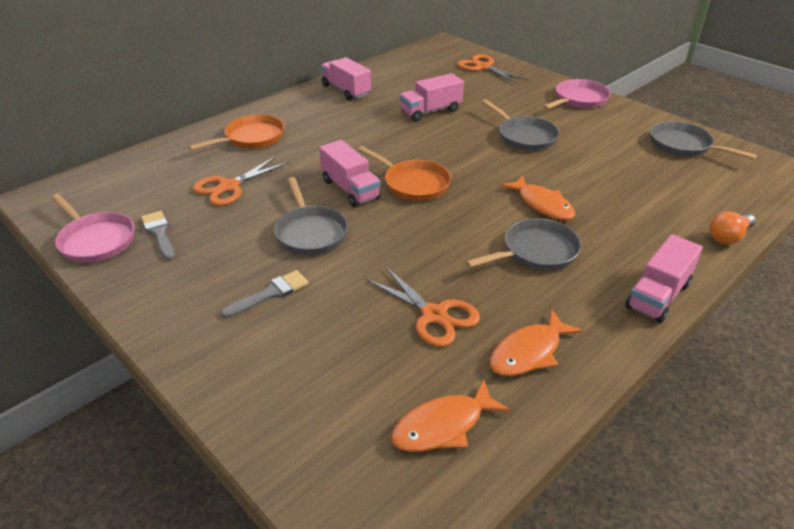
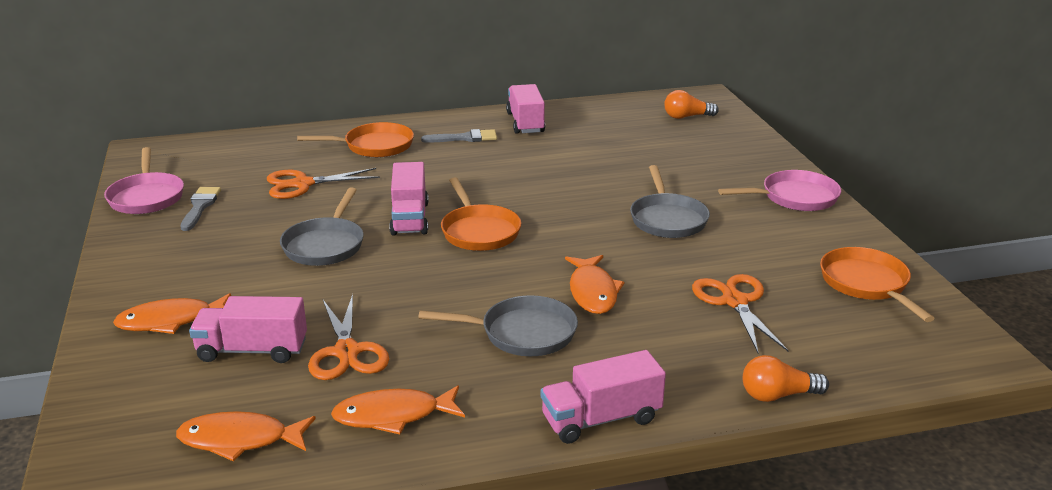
camera: 30 degrees right, 10 degrees down
(257, 346) = (171, 321): none -> orange fish
(270, 294) = (229, 284): grey brush -> grey brush (465, 138)
(431, 111) = (592, 166): pink truck -> pink truck (252, 350)
(449, 60) = (686, 117): none -> orange light bulb
(483, 67) = (719, 134): orange scissors -> orange scissors (735, 302)
(683, 146) = (867, 284): grey pan -> orange pan

